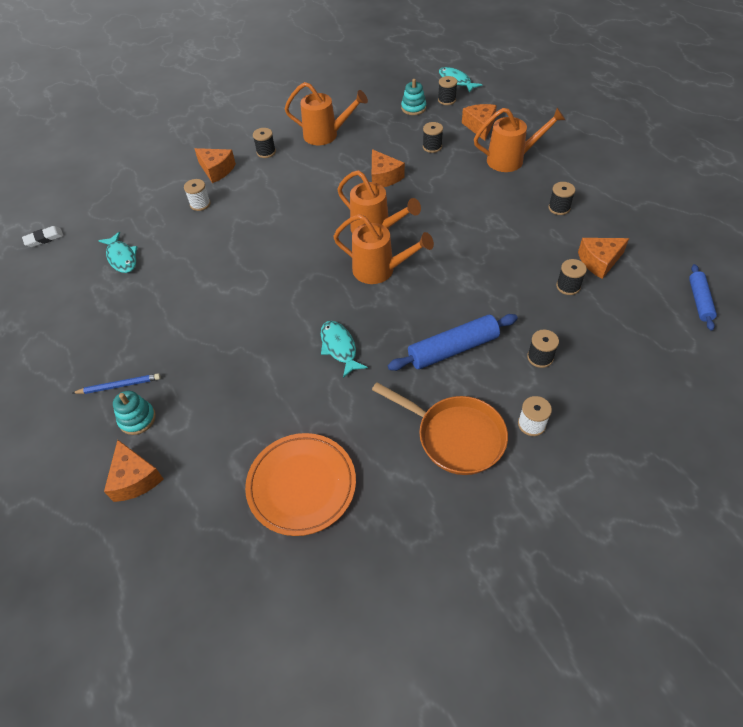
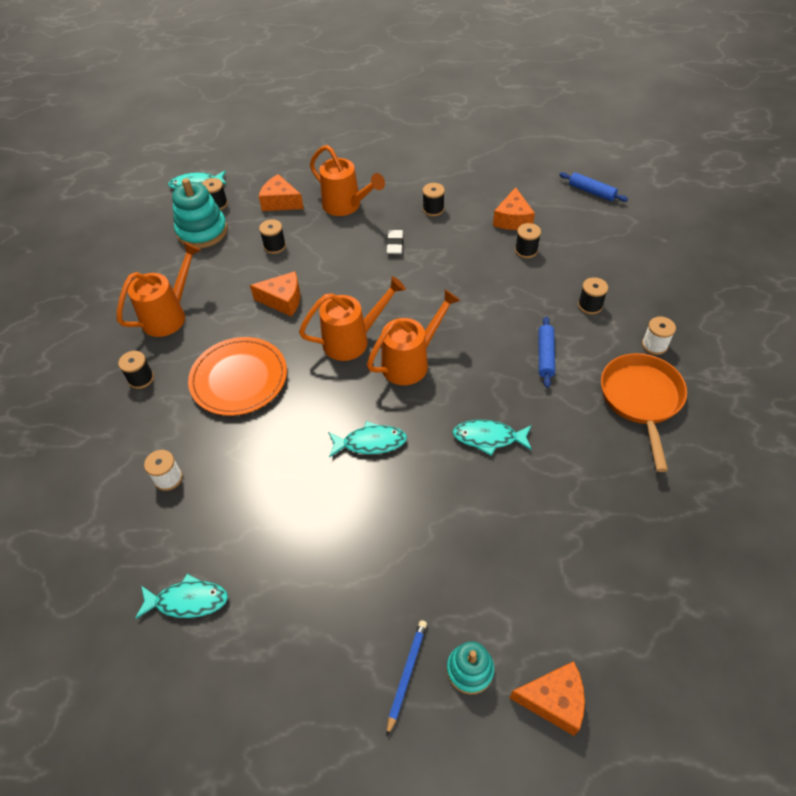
camera: 60 degrees left, 0 degrees up
(44, 238) = (59, 694): white eraser -> white eraser (395, 244)
(216, 170) = (123, 438): orange cheese -> none
(289, 283) = (370, 442): none -> turquoise fish
(301, 485) = (637, 539): orange plate -> orange plate (239, 379)
(413, 108) = (202, 231): turquoise stacking toy -> turquoise stacking toy, size x1.70
(453, 349) = (545, 355): blue rolling pin -> blue rolling pin, size x0.62
(455, 436) = (641, 399): orange pan -> orange pan turned 60 degrees counterclockwise
(511, 160) = (346, 206): orange watering can -> orange watering can turned 105 degrees clockwise

